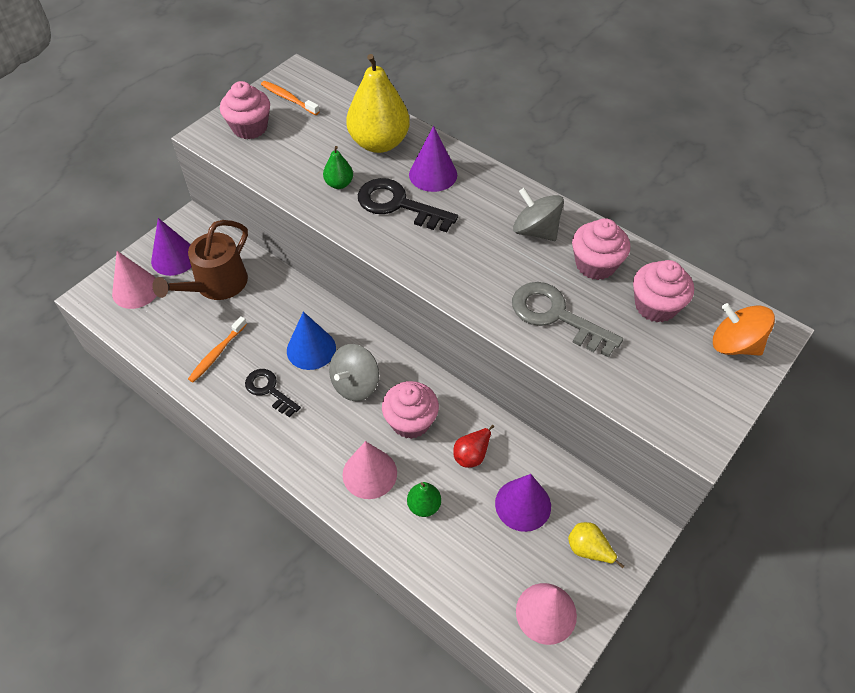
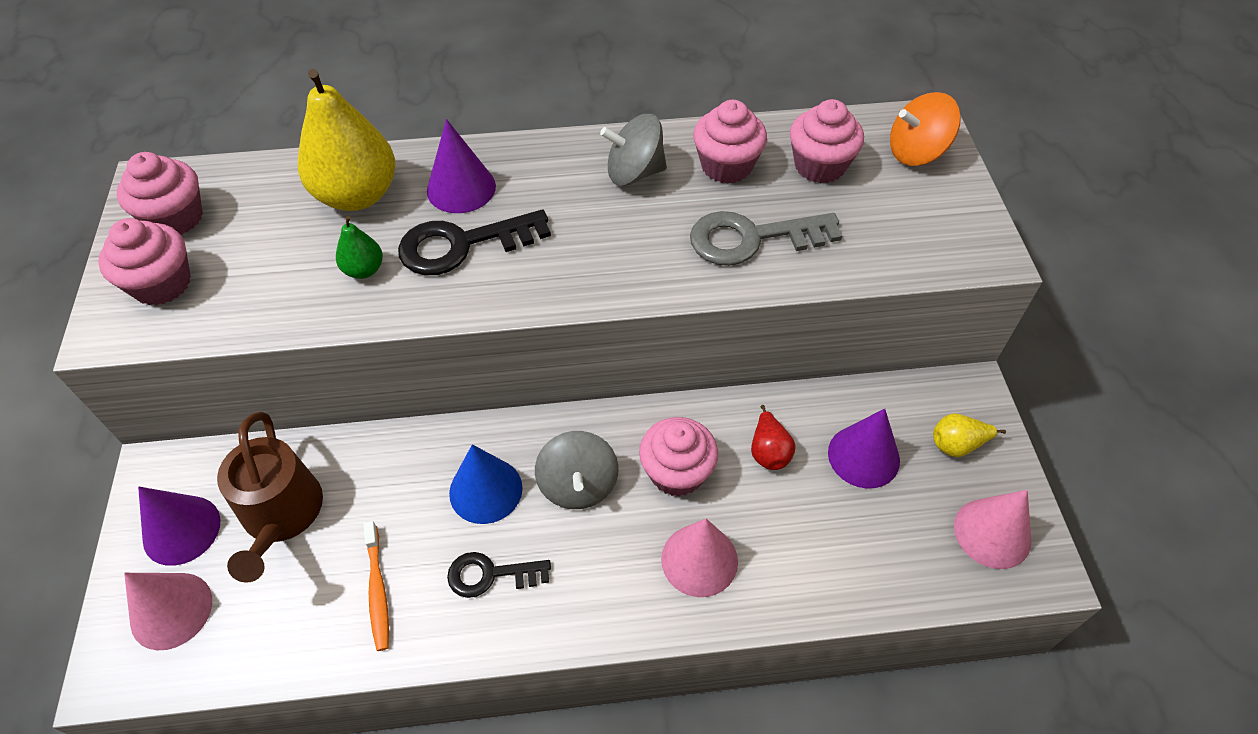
camera: 45 degrees left, 0 degrees up
(289, 99) = (175, 218): orange toothbrush -> pink cupcake
(424, 506) = (785, 541): green pear -> none

